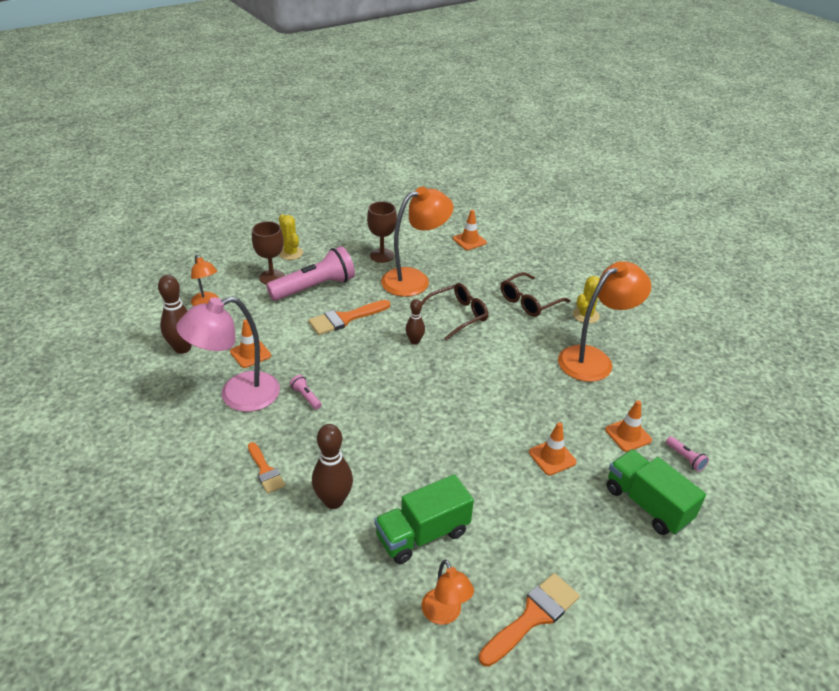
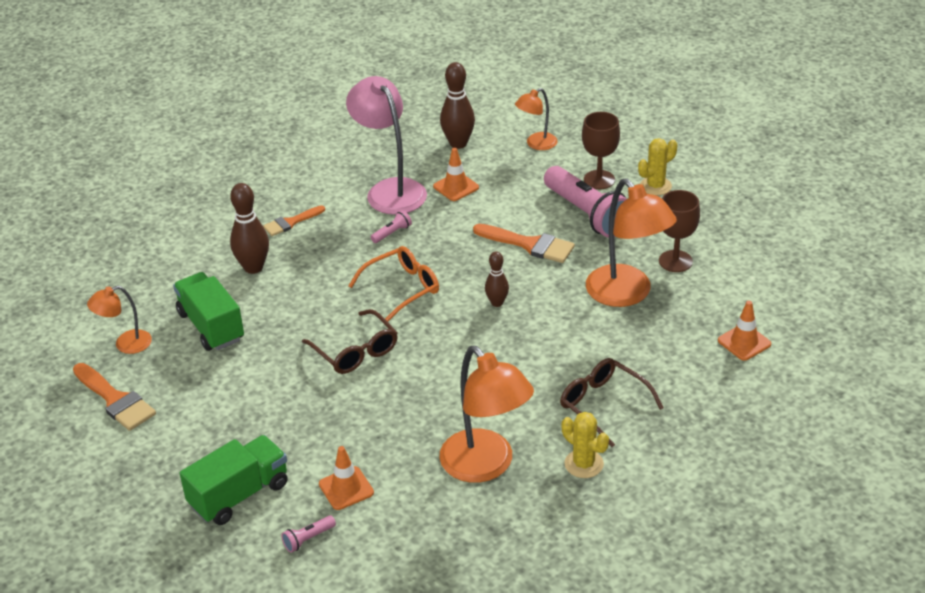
camera: 90 degrees right, 0 degrees up
(345, 319) = (529, 244): orange brush -> orange brush turned 150 degrees clockwise
(387, 393) = (402, 288): none -> orange glasses
(457, 315) = (556, 337): brown glasses -> brown glasses (355, 351)
(552, 457) = (309, 419): orange traffic cone -> none

